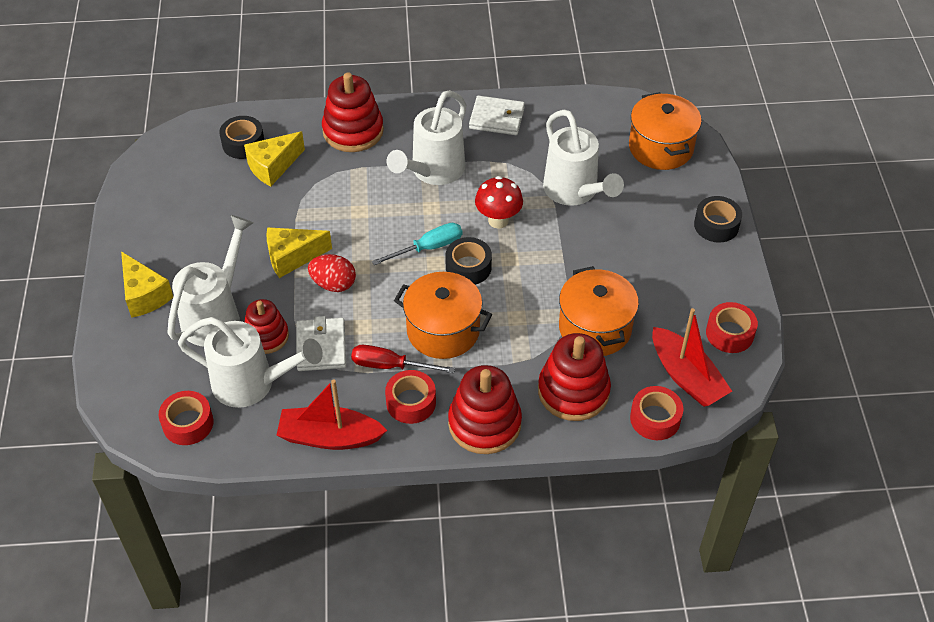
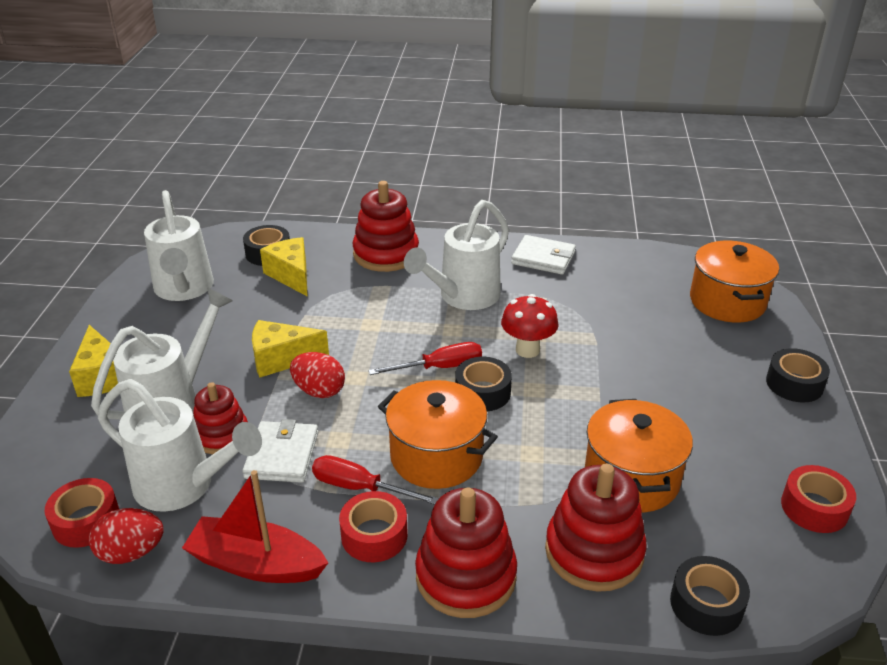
camera: 10 degrees right, 15 degrees down
(233, 442) = (131, 552): none -> red egg
(273, 167) = (291, 275): yellow cheese -> yellow cheese turned 90 degrees clockwise
(428, 248) = (440, 367): turquoise screwdriver -> red screwdriver
(574, 192) = (622, 332): white watering can -> white watering can (184, 289)
(655, 419) = (706, 604): red tape -> black tape
(686, 376) = (753, 554): red boat -> none

